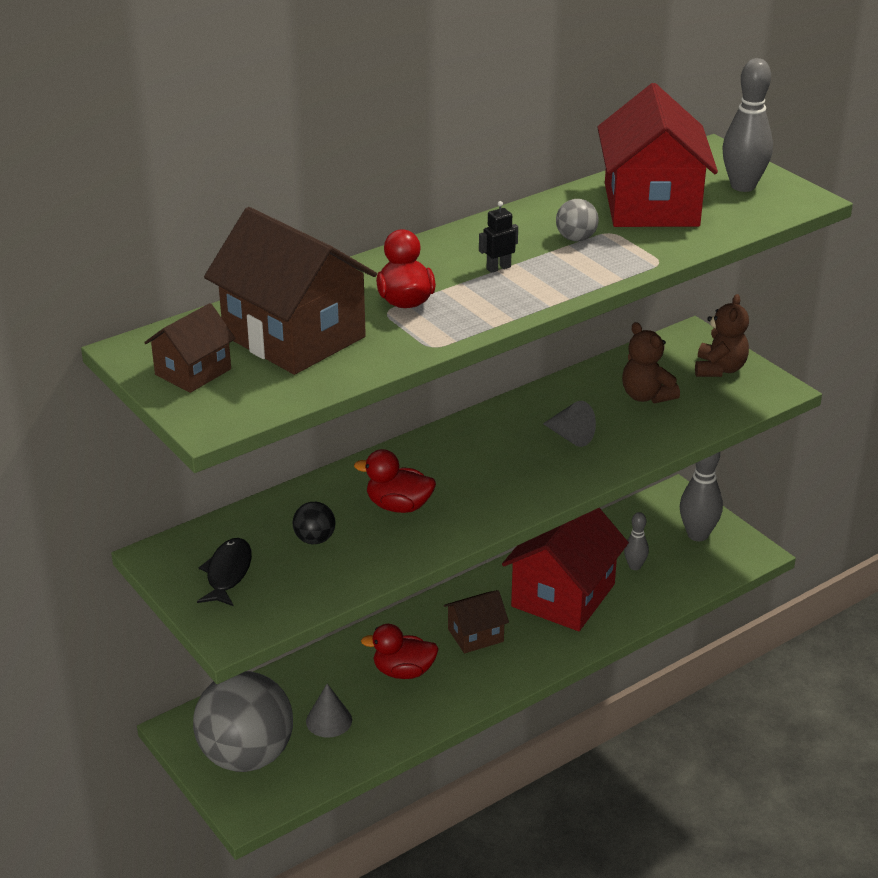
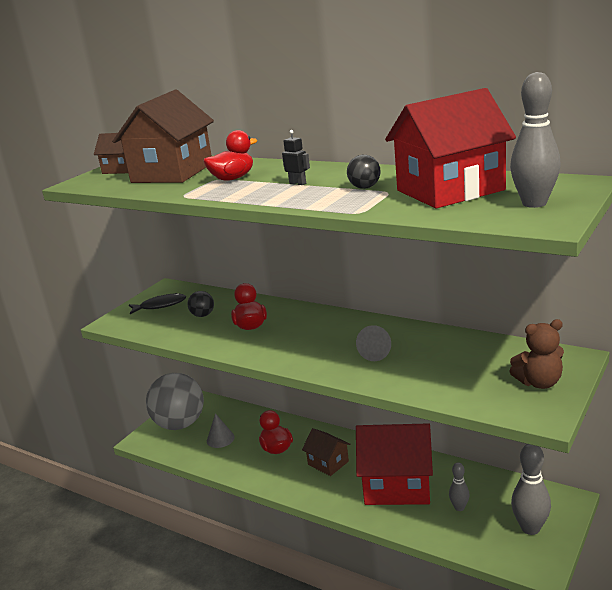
camera: 70 degrees right, 10 degrees down
(576, 238) = (364, 187): grey ball -> black ball
(646, 396) = (460, 364): brown teddy bear -> none

